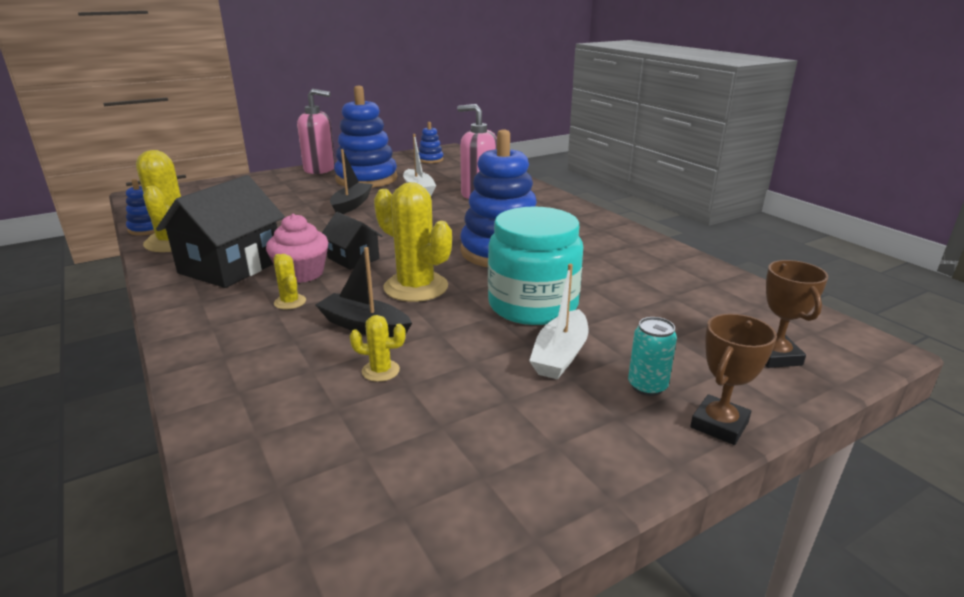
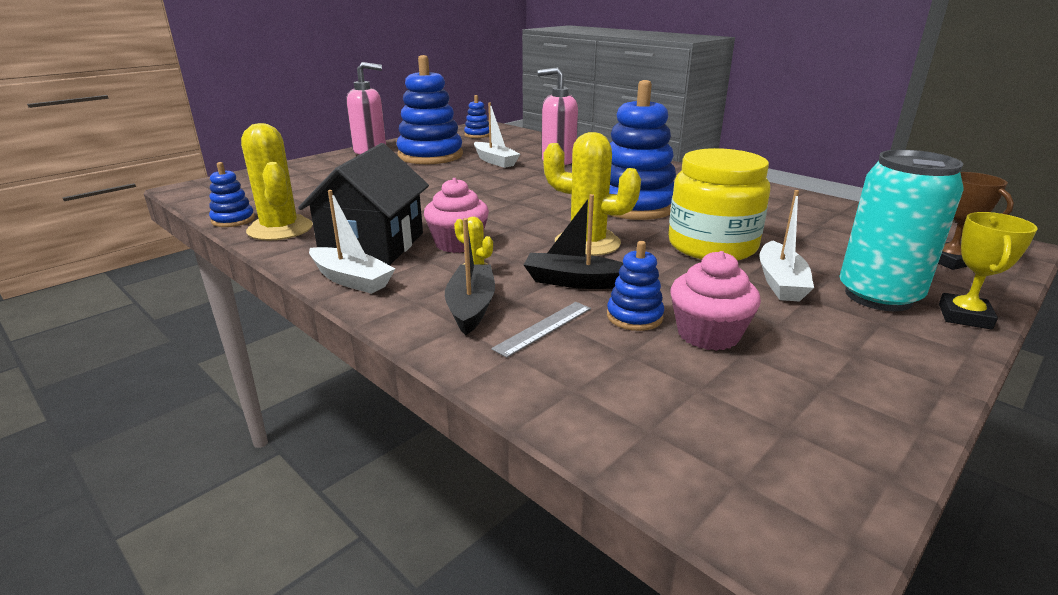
camera: 15 degrees left, 0 degrees up
(182, 298) = (351, 280): none -> white boat
(290, 369) = (544, 328): none -> grey ruler
(351, 205) = (441, 179): black boat -> black boat (471, 307)
(353, 258) = (496, 225): black house -> none
(380, 371) = (634, 317): yellow cactus -> blue stacking toy
(430, 400) = (708, 334): none -> pink cupcake
(533, 305) = (712, 246): turquoise jar -> yellow jar
(647, 386) = (878, 296): turquoise can -> turquoise can, size x2.10
(719, 425) = (964, 316): brown trophy -> yellow trophy

